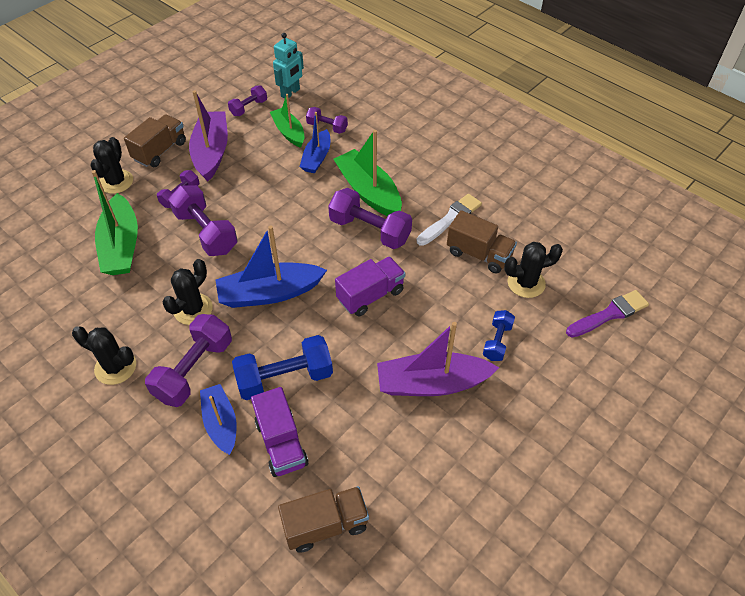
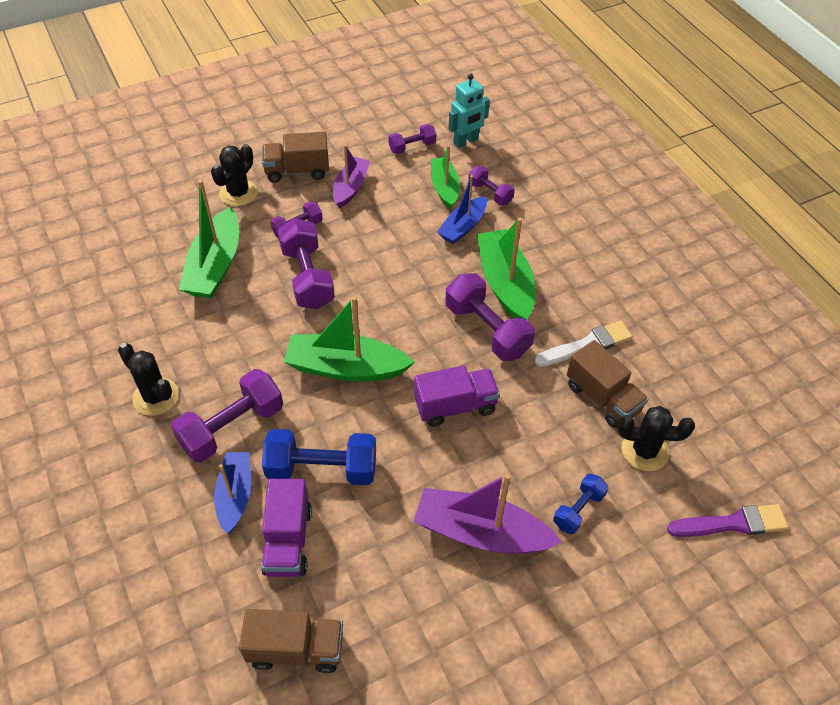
camera: 20 degrees right, 0 degrees up
(160, 151) = (297, 171): brown truck -> brown truck turned 150 degrees counterclockwise
(193, 309) = (258, 360): black cactus -> none
(211, 152) = (351, 187): purple boat -> purple boat, size x0.64
(269, 293) = (346, 367): blue boat -> green boat

